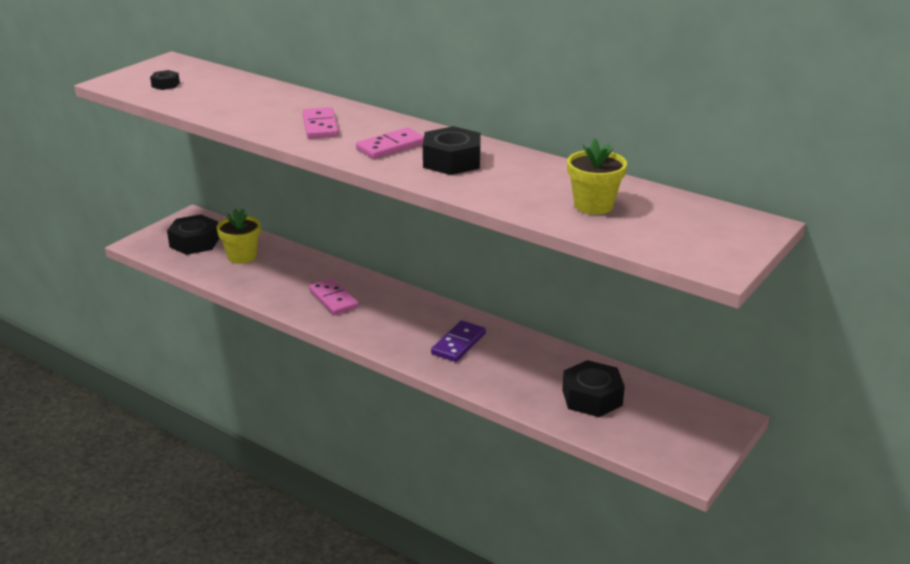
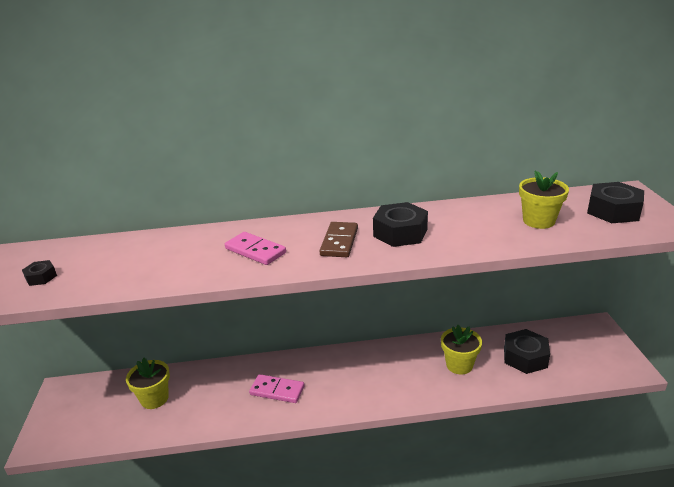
camera: 40 degrees left, 0 degrees up
(194, 242) = (94, 410): black nut -> black nut (613, 211)
(391, 146) = (339, 242): pink domino -> brown domino
(459, 344) = (405, 371): purple domino -> none
(515, 367) = (459, 365): none -> yellow flower pot

